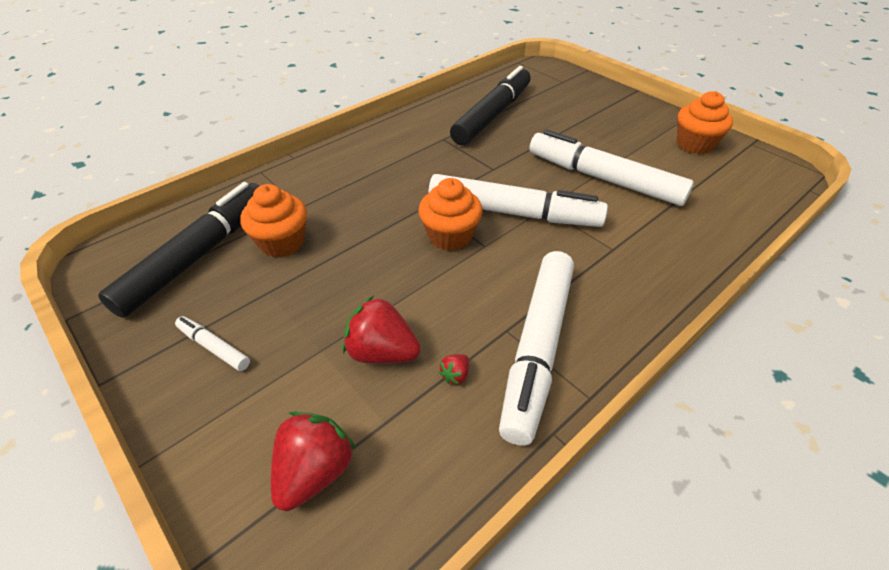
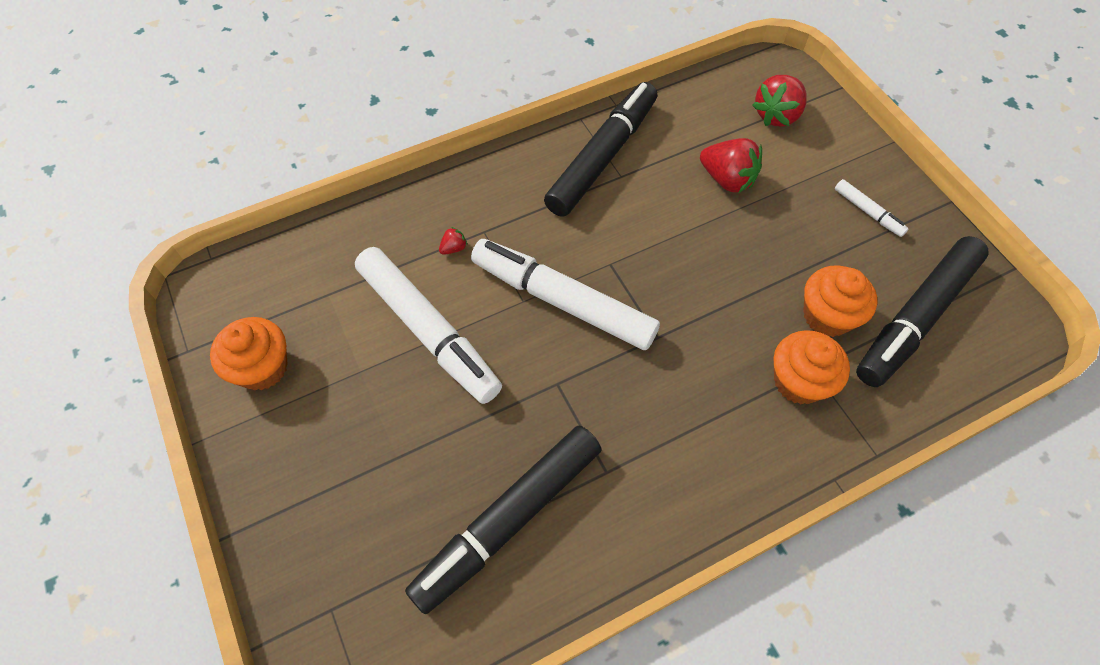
camera: 165 degrees left, 15 degrees up
(450, 236) = (643, 284): orange cupcake -> orange cupcake (799, 381)
(455, 375) = (672, 151): red strawberry -> red strawberry (453, 248)
(537, 348) = (602, 157): white marker -> black marker

